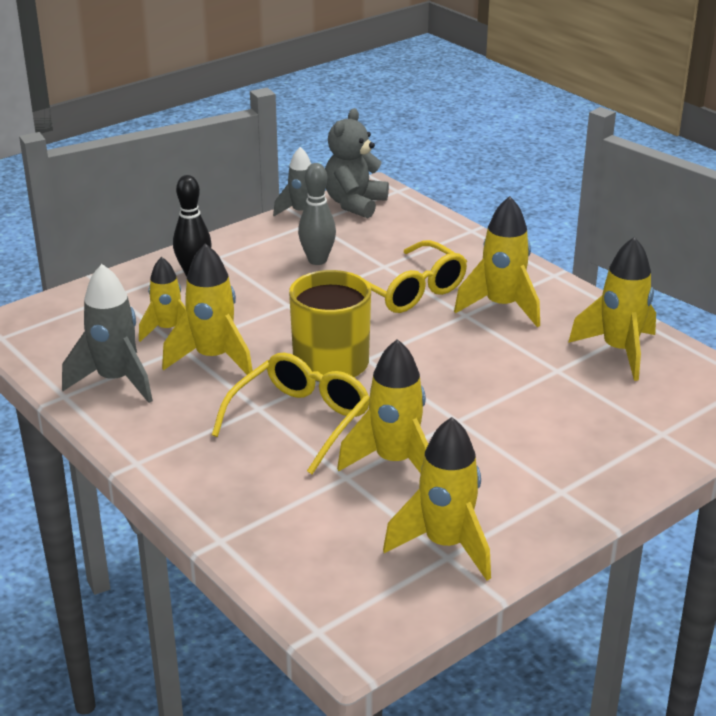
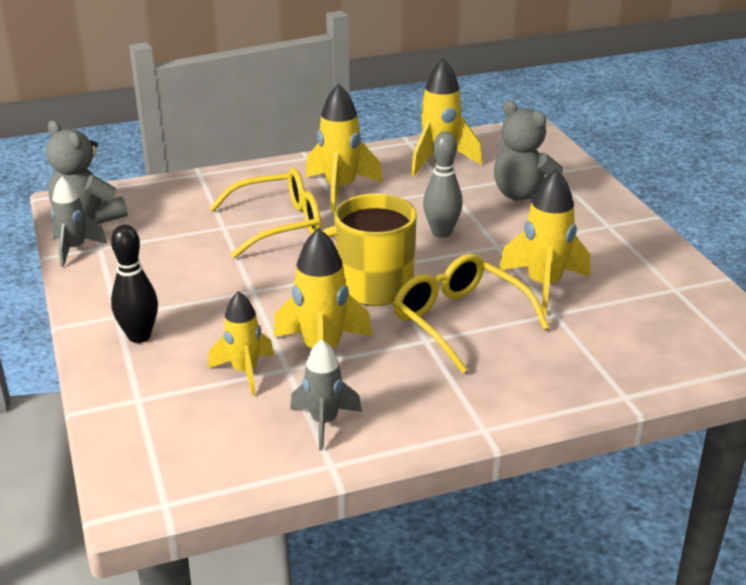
camera: 70 degrees left, 0 degrees up
(116, 381) = (324, 422): grey rocket -> grey rocket, size x0.66
(317, 260) = (181, 258): grey bowling pin -> grey bowling pin (441, 232)
(445, 545) = (661, 286): yellow rocket -> none
(585, 419) = (522, 195): none -> grey teddy bear

